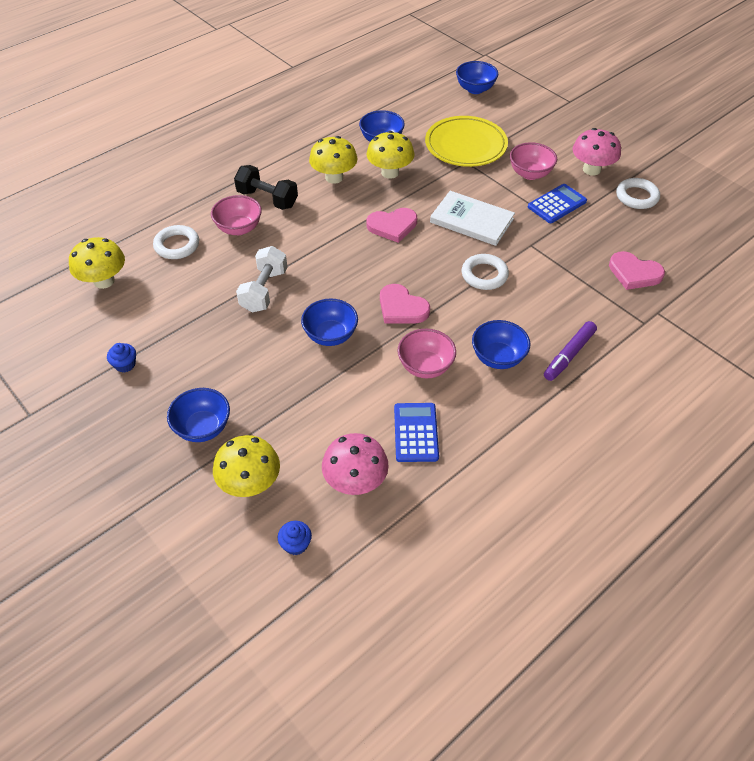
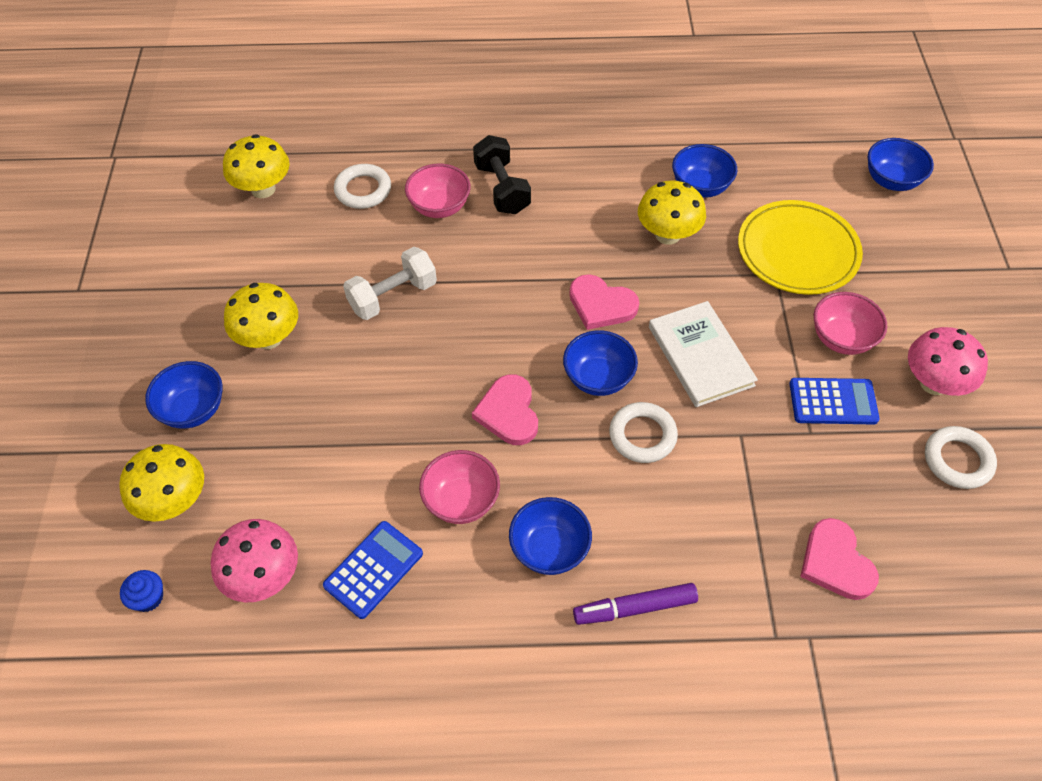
camera: 40 degrees right, 5 degrees up
(125, 364) = (196, 293): blue cupcake -> none
(330, 335) = (404, 393): blue bowl -> blue bowl (598, 378)
(334, 177) = (598, 204): yellow mushroom -> yellow mushroom (269, 338)

